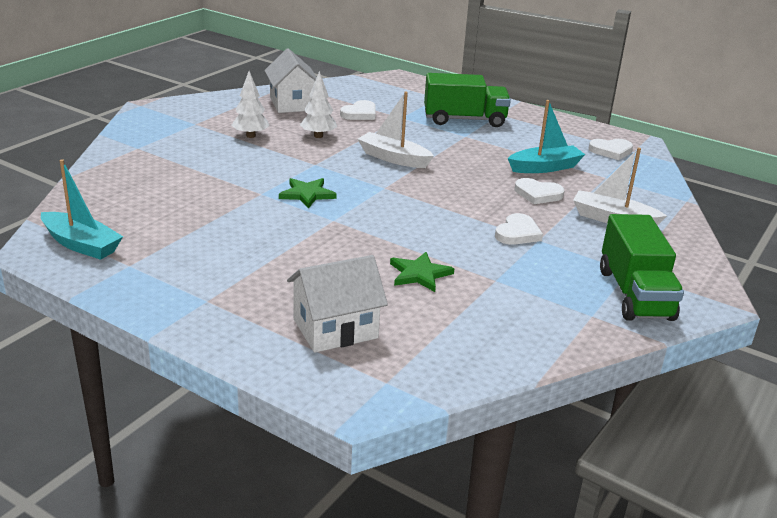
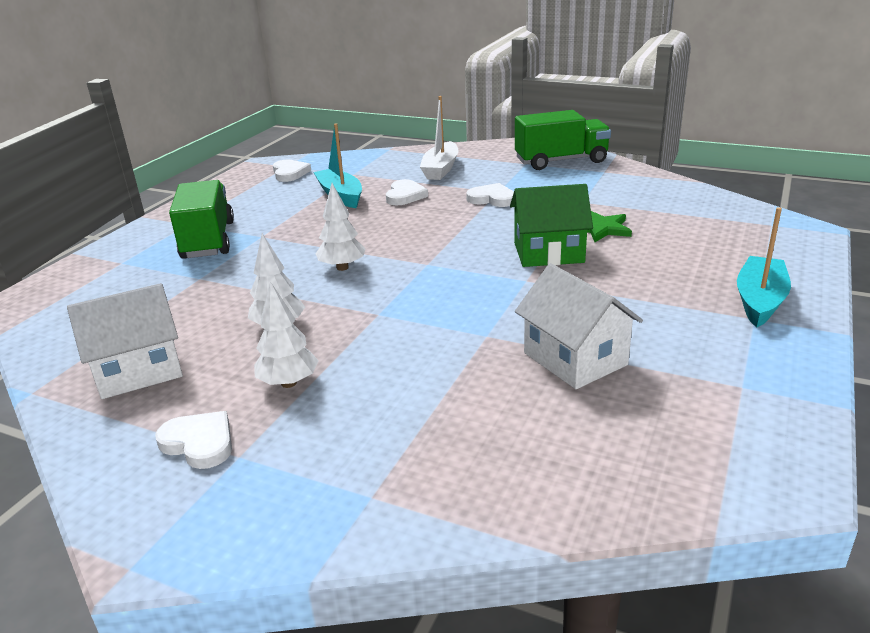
camera: 95 degrees left, 0 degrees up
(81, 244) = (735, 443): turquoise boat -> turquoise boat (759, 301)
(307, 194) = (471, 304): green star -> none
(335, 329) = (726, 251): white house -> white house (575, 359)
(360, 113) = (186, 307): white heart -> white heart (199, 443)
(378, 238) = (548, 253): none -> green house
(393, 158) = (342, 267): white boat -> white tree

